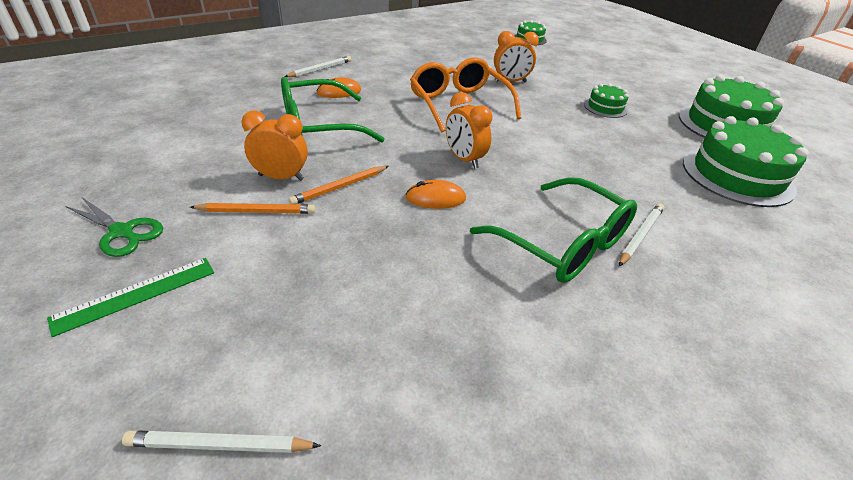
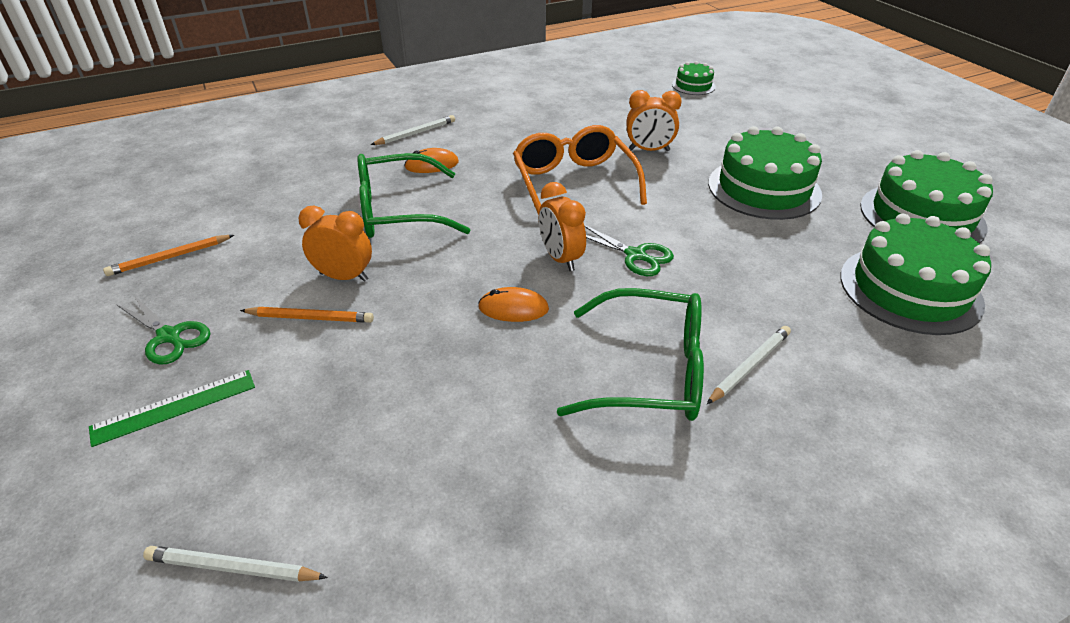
camera: 10 degrees right, 0 degrees up
(339, 187) = (406, 291): orange pencil -> orange pencil (169, 258)
(523, 156) = (635, 255): none -> green scissors
(562, 243) = (649, 371): green glasses -> green glasses turned 45 degrees counterclockwise
(605, 107) = (764, 188): green cake -> green cake, size x2.01

